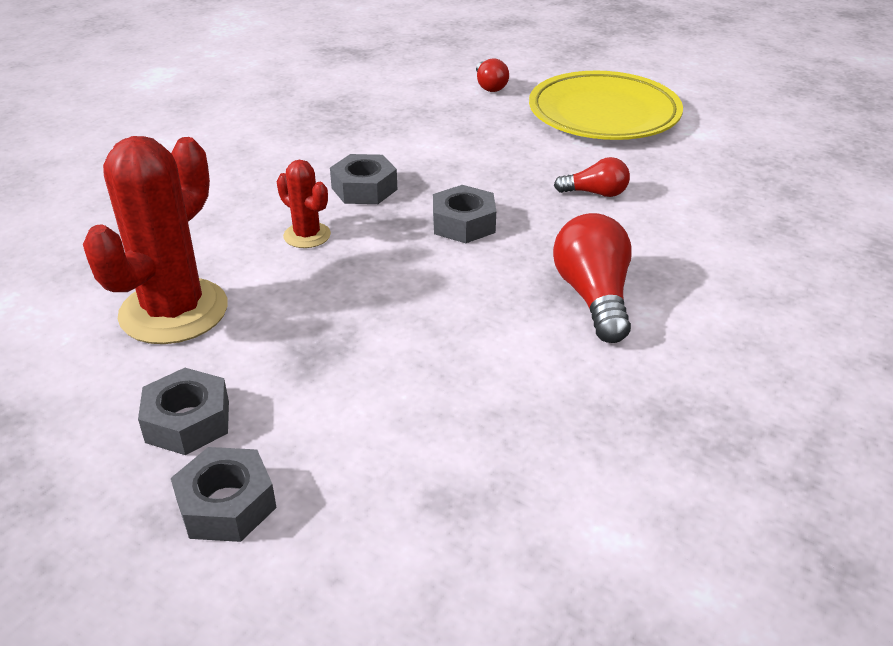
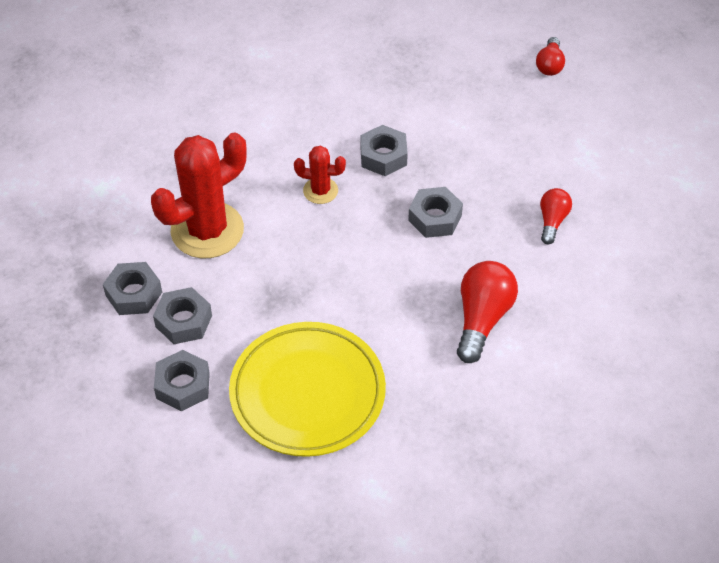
camera: 25 degrees right, 15 degrees up
(91, 413) = (134, 294): none -> grey nut
(307, 235) = (320, 191): red cactus -> red cactus turned 60 degrees counterclockwise
(595, 193) = (552, 221): red light bulb -> red light bulb turned 105 degrees counterclockwise
(603, 114) = (622, 133): yellow plate -> yellow plate (307, 393)

